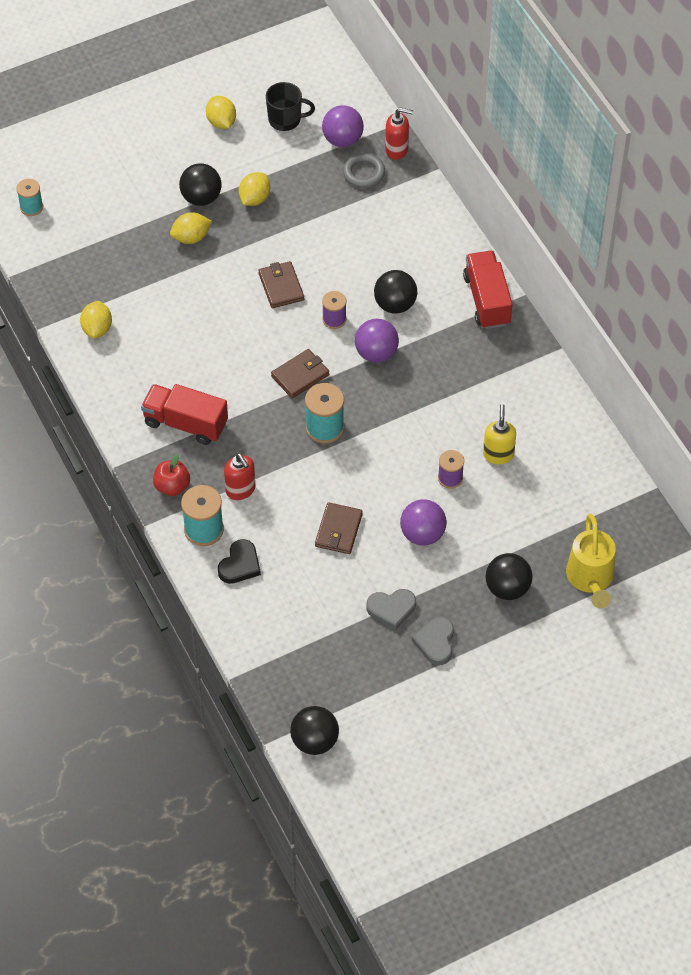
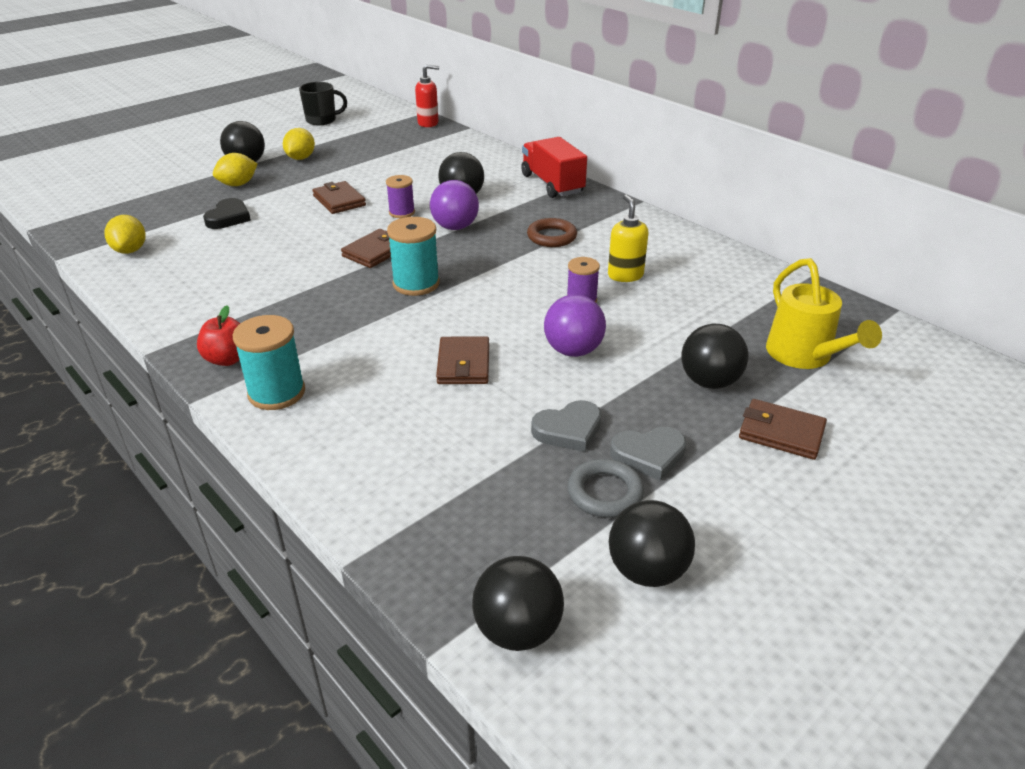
camera: 15 degrees left, 20 degrees down
(31, 207) = (63, 186): turquoise spool -> none
(185, 423) = (242, 304): red truck -> none
(221, 122) = (262, 127): yellow lemon -> none
(240, 490) = (322, 348): red soap dispenser -> none
(240, 565) = (335, 420): black heart -> black heart (228, 217)
(342, 139) = (377, 124): purple ball -> none
(364, 173) = (402, 136): grey ring -> grey ring (605, 493)
(398, 723) = (647, 571): none -> black ball
(435, 642) = (649, 455): grey heart -> grey heart turned 90 degrees counterclockwise
(456, 386) = (551, 237): none -> brown ring
(532, 645) = (781, 433): none -> brown wallet

